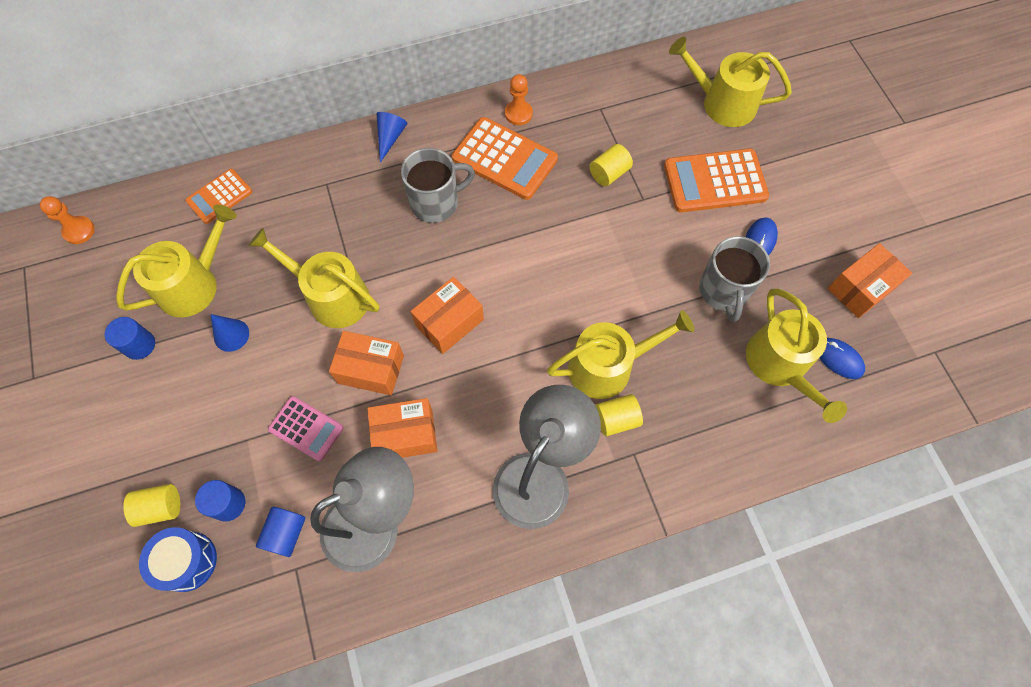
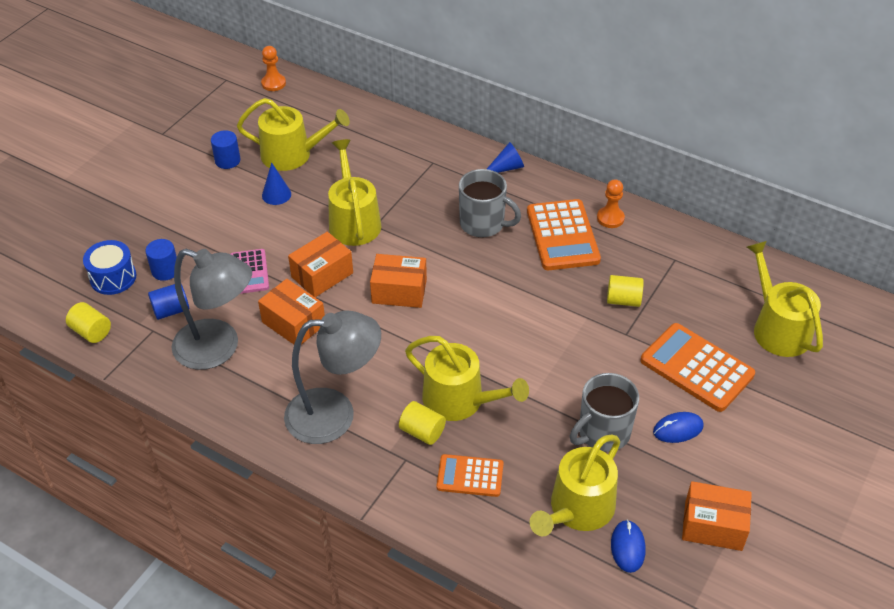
camera: 50 degrees right, 20 degrees down
(160, 507) = (135, 242): yellow cylinder -> yellow cylinder (91, 332)
(219, 196) = (365, 122): orange calculator -> orange calculator (470, 476)
(371, 369) = (322, 275): orange box -> orange box turned 75 degrees clockwise

